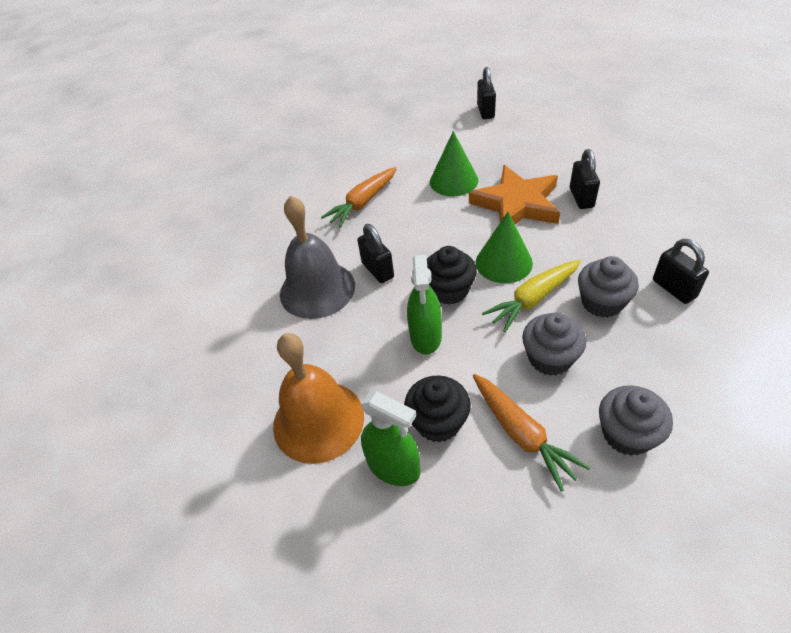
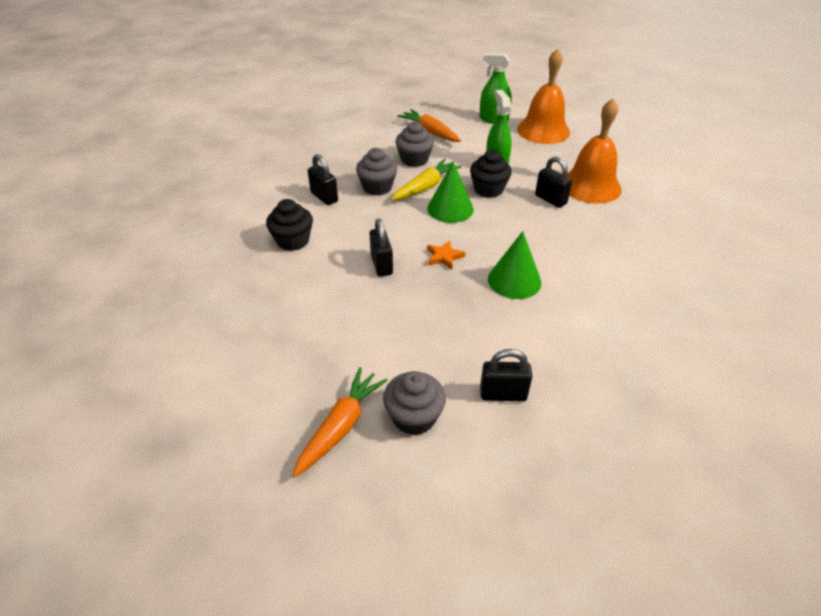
camera: 165 degrees right, 5 degrees down
(317, 289) = (590, 186): grey bell -> orange bell
(363, 203) = (598, 254): orange carrot -> orange carrot (341, 426)
(438, 422) = (476, 133): black cupcake -> black cupcake (293, 241)
(485, 111) = (503, 394): black padlock -> black padlock turned 75 degrees counterclockwise
(517, 204) = (444, 257): orange star -> orange star, size x0.43
(627, 434) = (375, 135): grey cupcake -> grey cupcake (414, 417)

